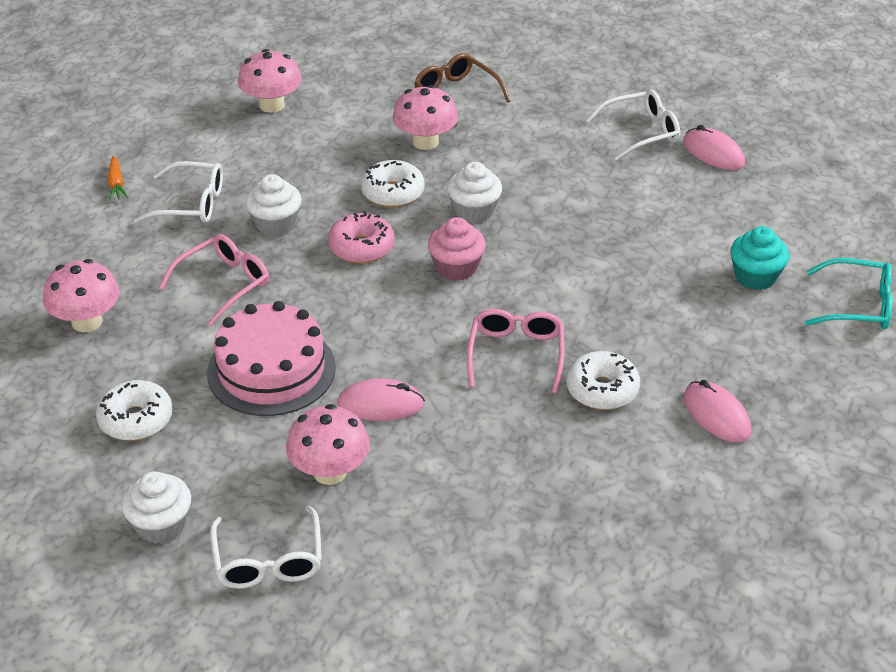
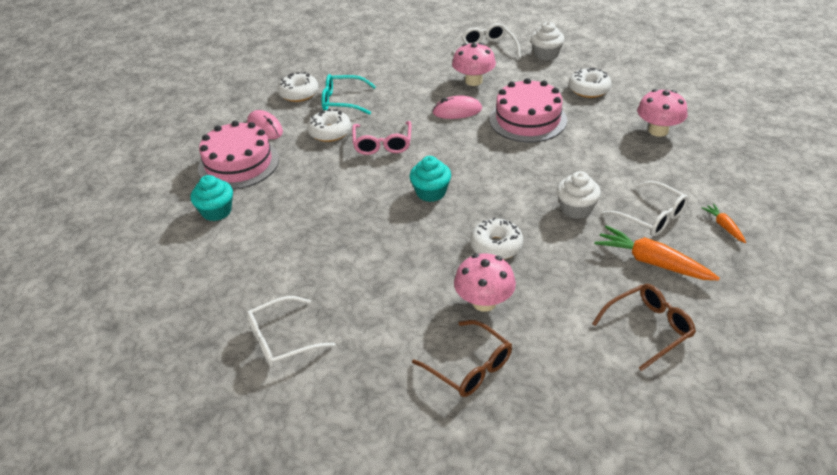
camera: 175 degrees right, 0 degrees up
(191, 204) = (651, 217): white glasses -> white glasses turned 135 degrees counterclockwise
(224, 284) = (587, 162): pink glasses -> none
(226, 158) = (652, 262): none -> orange carrot
(272, 105) = (648, 329): pink mushroom -> brown glasses
(361, 247) = (503, 198): pink donut -> none
(456, 267) = (431, 192): pink cupcake -> turquoise cupcake
(474, 211) = (426, 238): white cupcake -> none
(666, 490) = (299, 93): none -> white donut
(713, 153) = (218, 323): pink mouse -> none
(744, 349) = (238, 163): none -> pink cake
(857, 305) = (152, 199): turquoise glasses -> turquoise glasses (343, 101)

